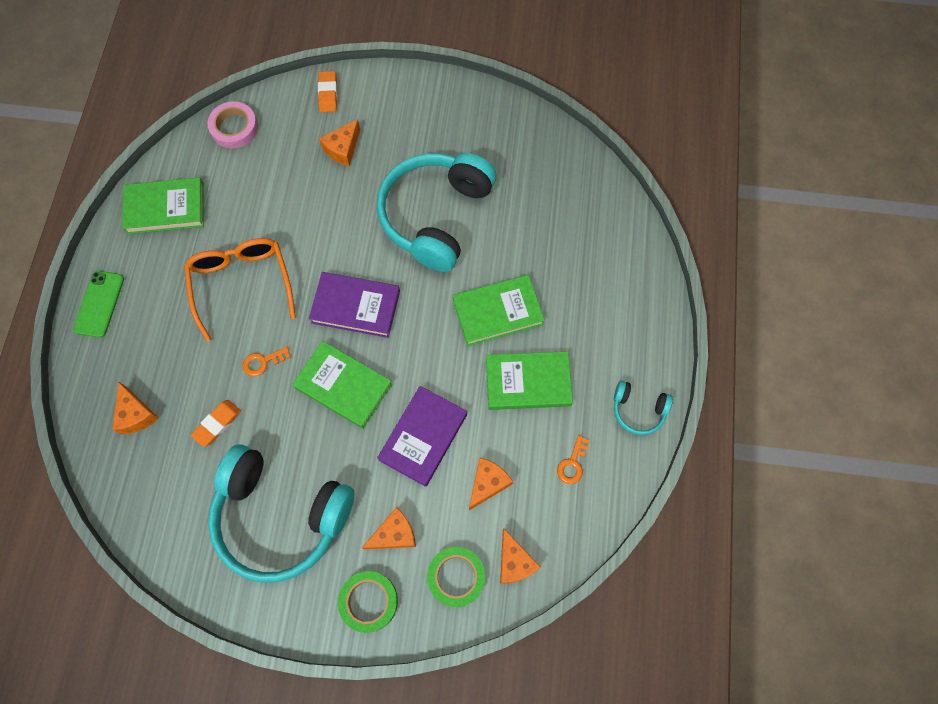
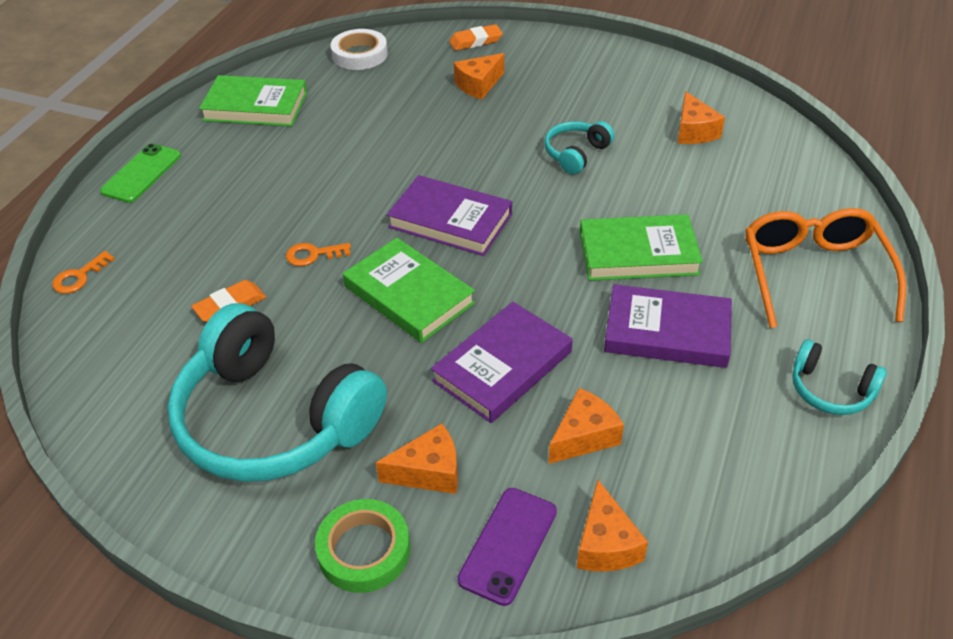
camera: 15 degrees right, 25 degrees down
(136, 414) = (134, 280): orange cheese -> orange cheese (694, 131)
(234, 128) = (360, 54): pink tape -> white tape
(242, 284) = (316, 180): orange glasses -> orange glasses (813, 273)
(328, 93) = (475, 41): orange eraser -> orange eraser turned 60 degrees clockwise
(435, 216) = (576, 154): turquoise headphones -> turquoise headphones, size x0.44
(456, 577) = (508, 545): green tape -> purple phone
(528, 382) = (667, 332): green book -> purple book
(572, 463) = (719, 436): orange key -> orange key (79, 277)

